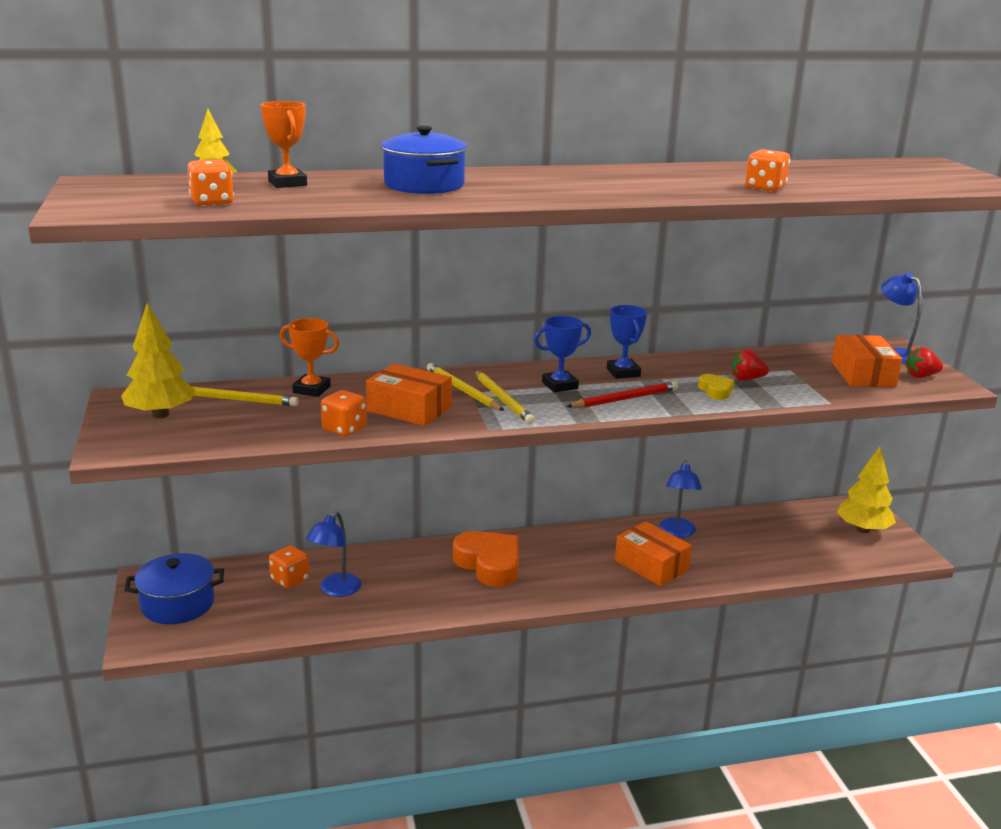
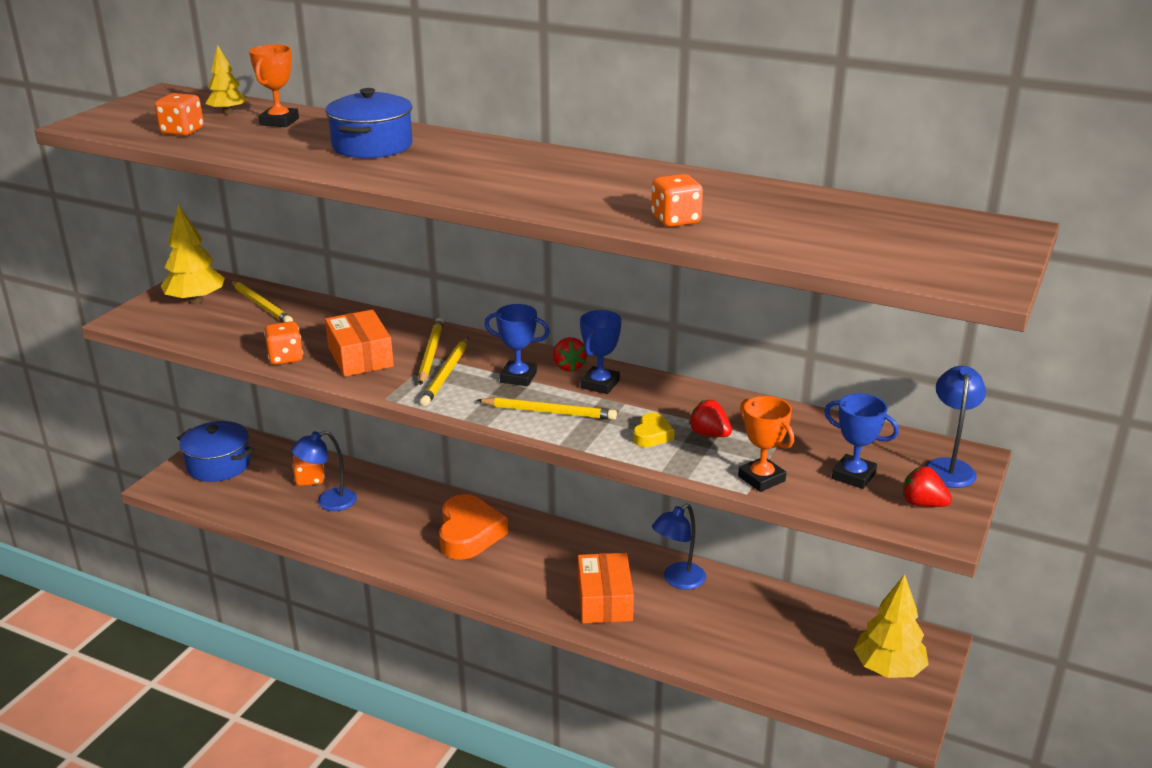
camera: 40 degrees right, 5 degrees up
(311, 389) = (324, 313): orange trophy -> orange trophy (761, 478)
(580, 368) = (569, 366): none -> red strawberry
(625, 399) = (548, 412): red pencil -> yellow pencil
(863, 374) = (853, 476): orange box -> blue trophy

